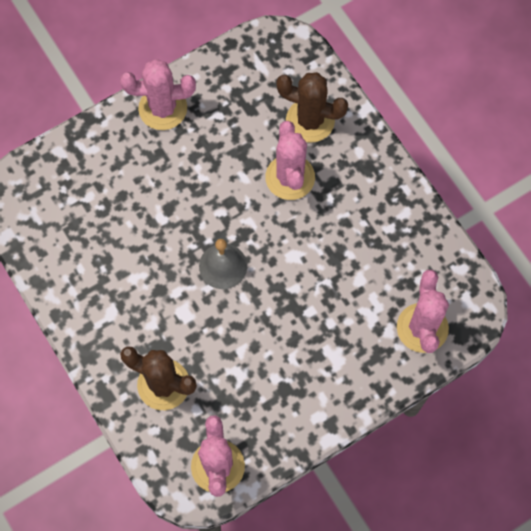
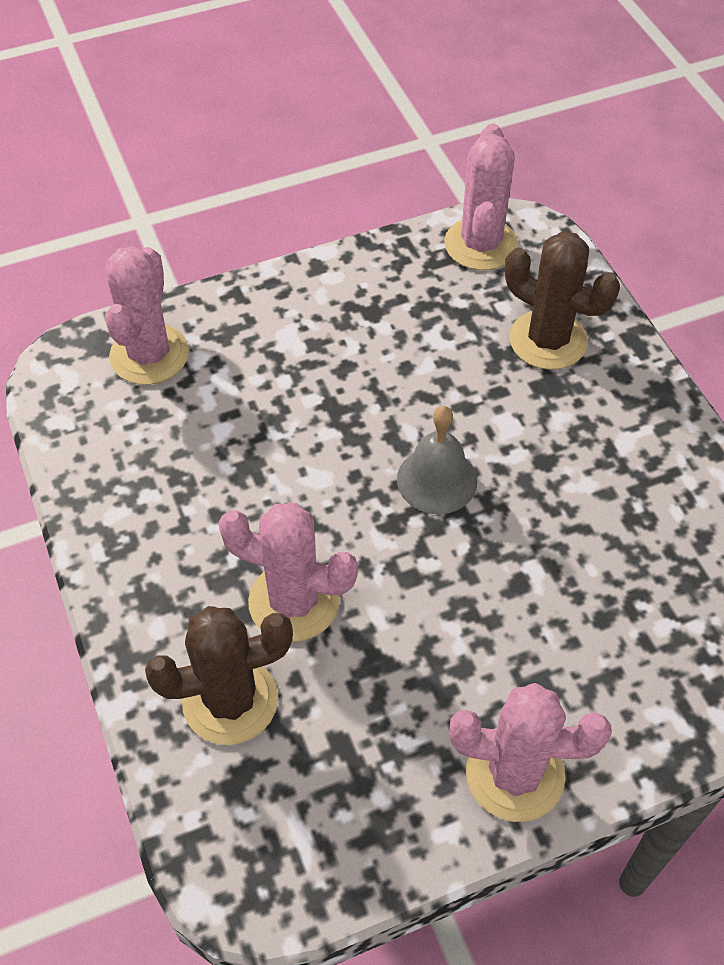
camera: 170 degrees left, 15 degrees down
(290, 177) = (294, 602): pink cactus -> pink cactus turned 75 degrees counterclockwise
(310, 121) = (230, 700): brown cactus -> brown cactus turned 45 degrees counterclockwise

